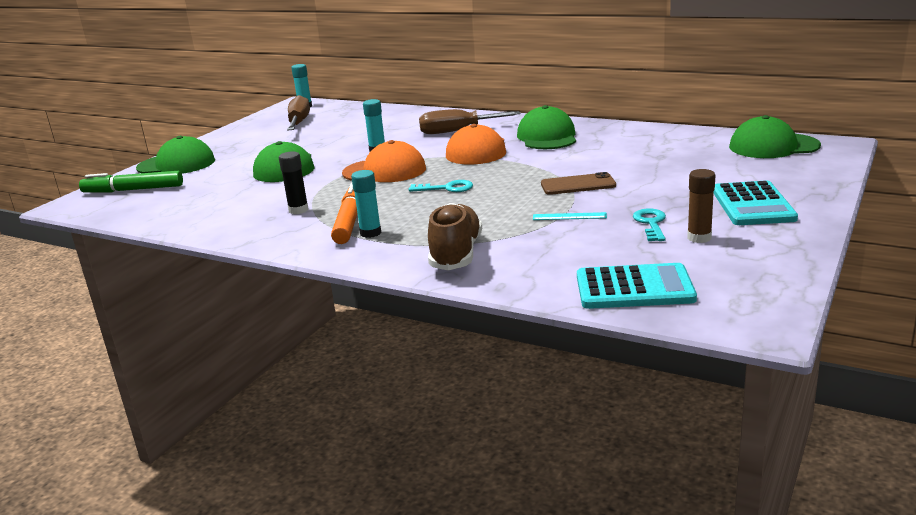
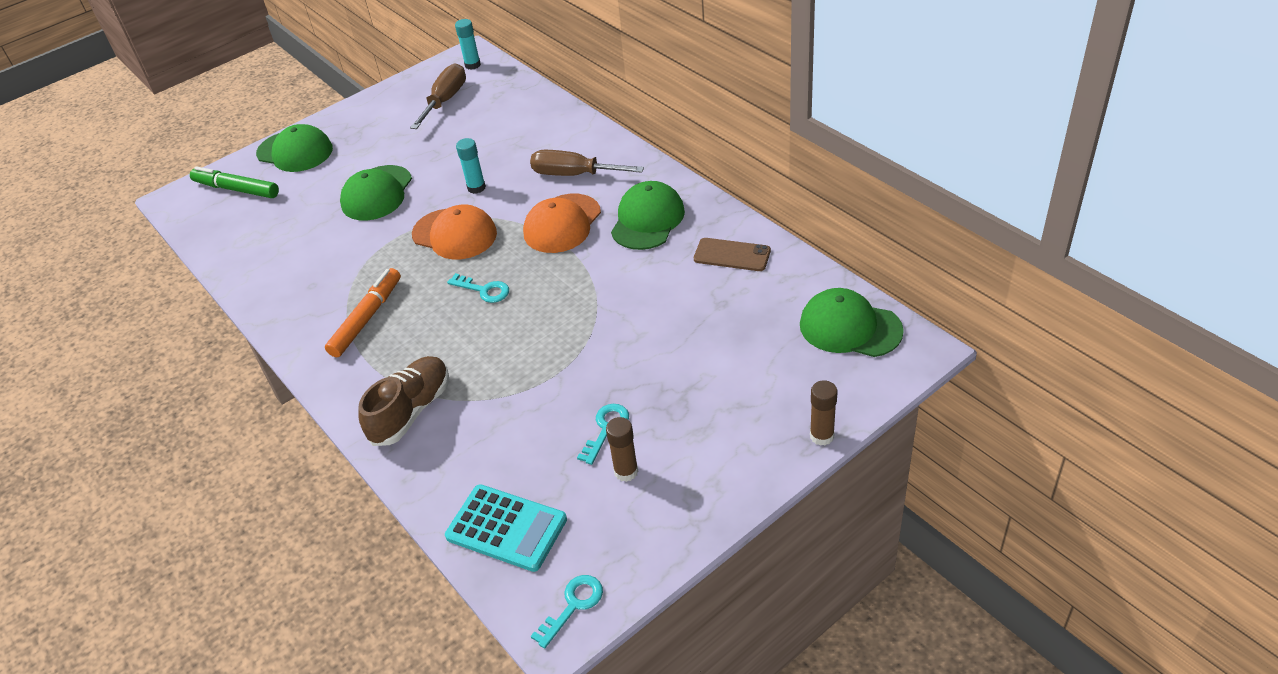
camera: 25 degrees right, 20 degrees up
(298, 210) = (340, 281): black glue stick -> none
(370, 233) = (370, 346): turquoise glue stick -> none
(569, 216) = (548, 386): turquoise ruler -> none
(578, 185) = (600, 330): brown phone -> brown phone (732, 255)
(753, 205) = (724, 434): turquoise calculator -> none
(757, 310) = (573, 605): none -> turquoise key
(828, 189) = (821, 436): none -> brown glue stick

